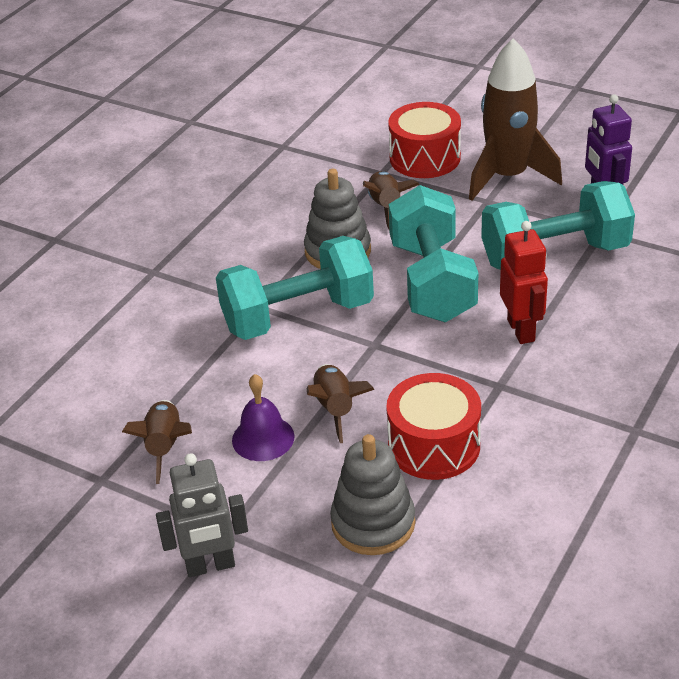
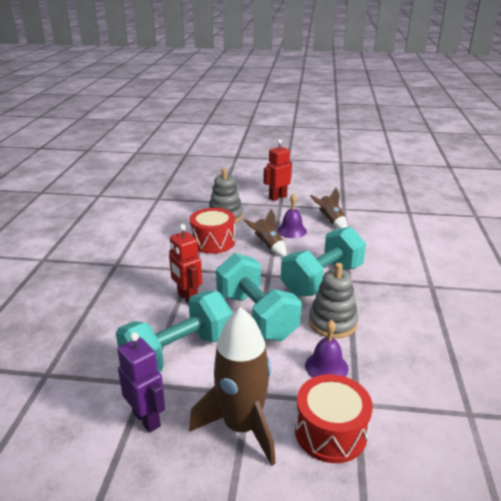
camera: 155 degrees right, 10 degrees down
(210, 566) = (277, 197): grey robot -> red robot
(385, 207) = (326, 366): brown rocket -> purple bell

